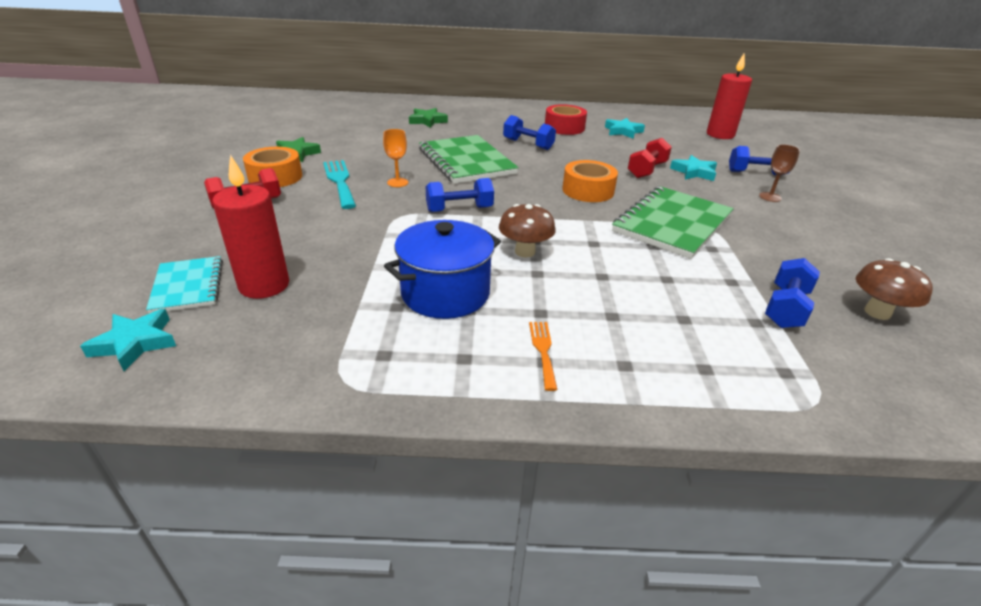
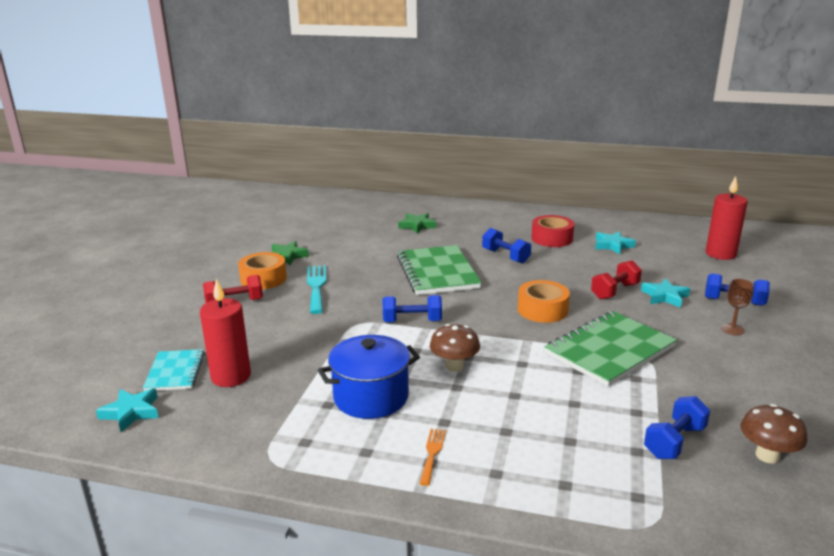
camera: 15 degrees right, 10 degrees down
(397, 182) = (366, 290): orange goblet -> none

